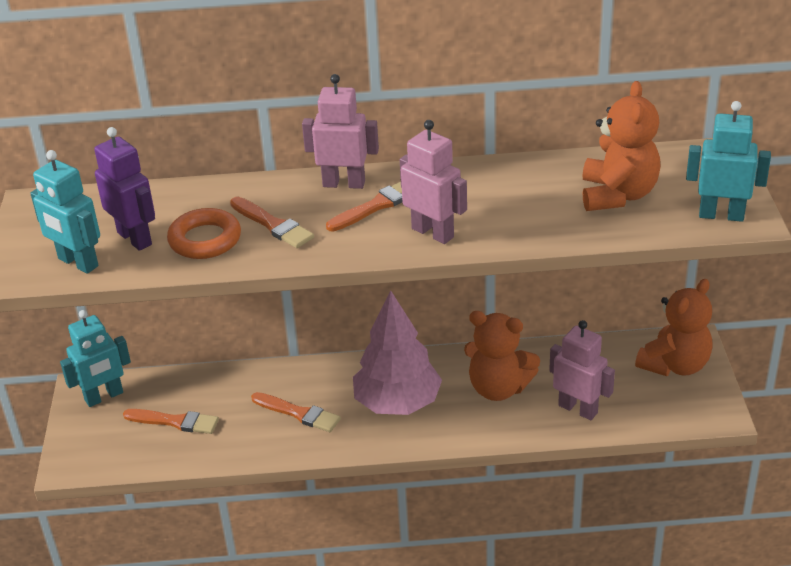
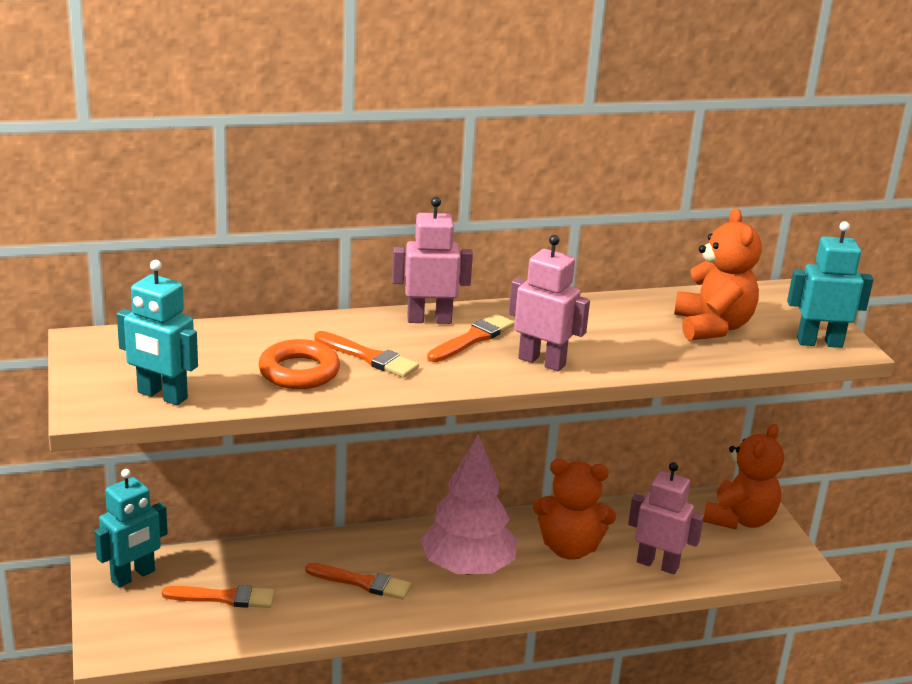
camera: 15 degrees left, 10 degrees down
(135, 238) = (219, 372): purple robot -> none

